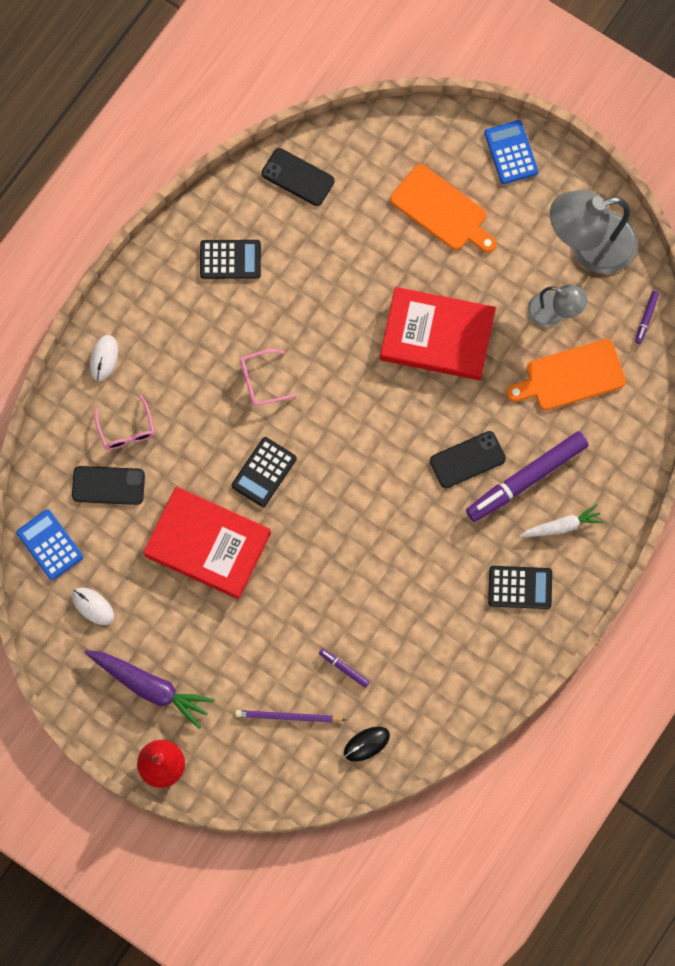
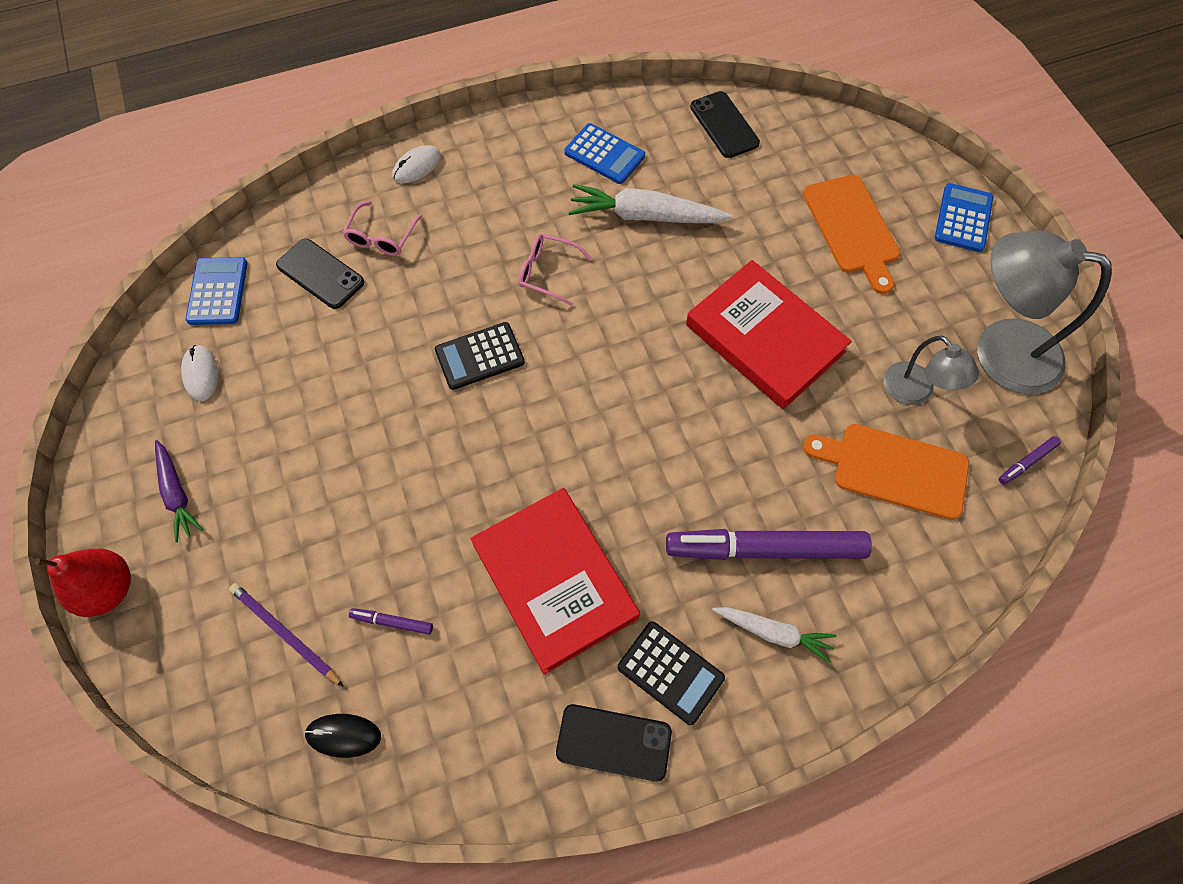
camera: 35 degrees right, 10 degrees down
(150, 687) = (177, 494): purple carrot -> purple carrot, size x0.62
(207, 544) = (364, 389): red book -> red book (555, 581)
(230, 259) = (604, 154): black calculator -> blue calculator
(295, 293) = (645, 216): none -> white carrot
(344, 668) = (392, 622): purple marker -> purple marker turned 60 degrees counterclockwise
(467, 460) = (709, 483): black phone -> black phone (613, 742)

